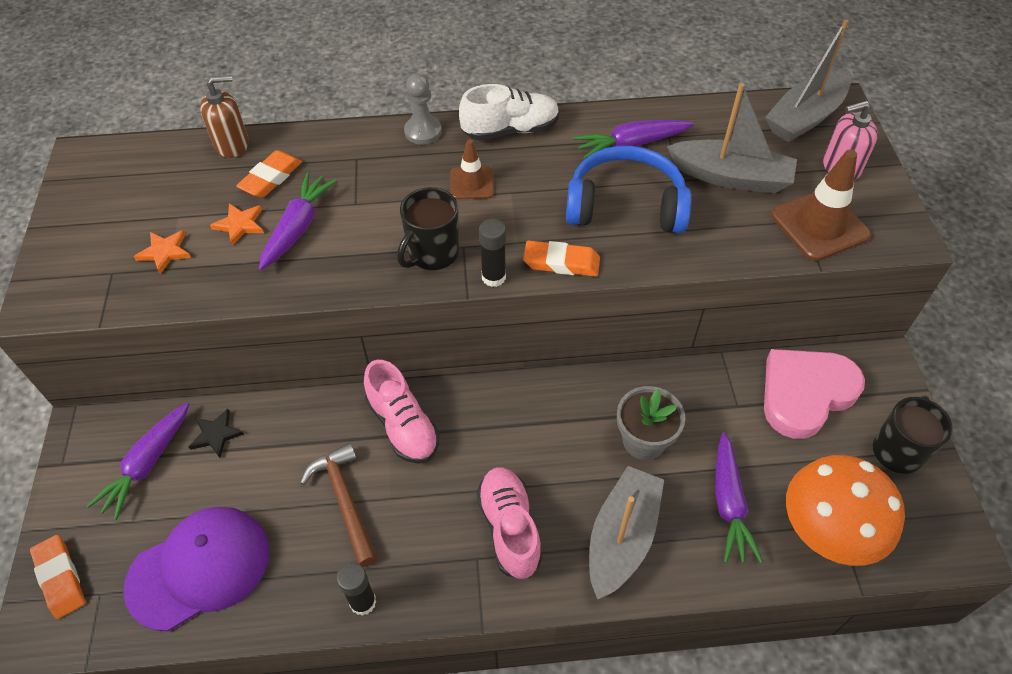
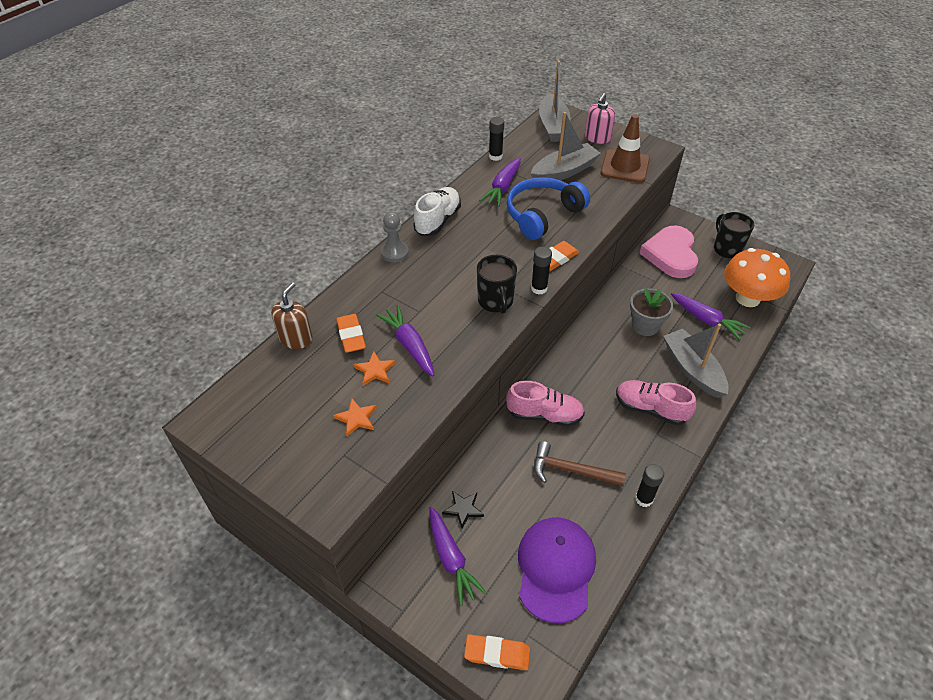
camera: 50 degrees left, 5 degrees down
(471, 183) = (460, 257): brown traffic cone -> none
(678, 106) = (495, 156): none -> black glue stick

